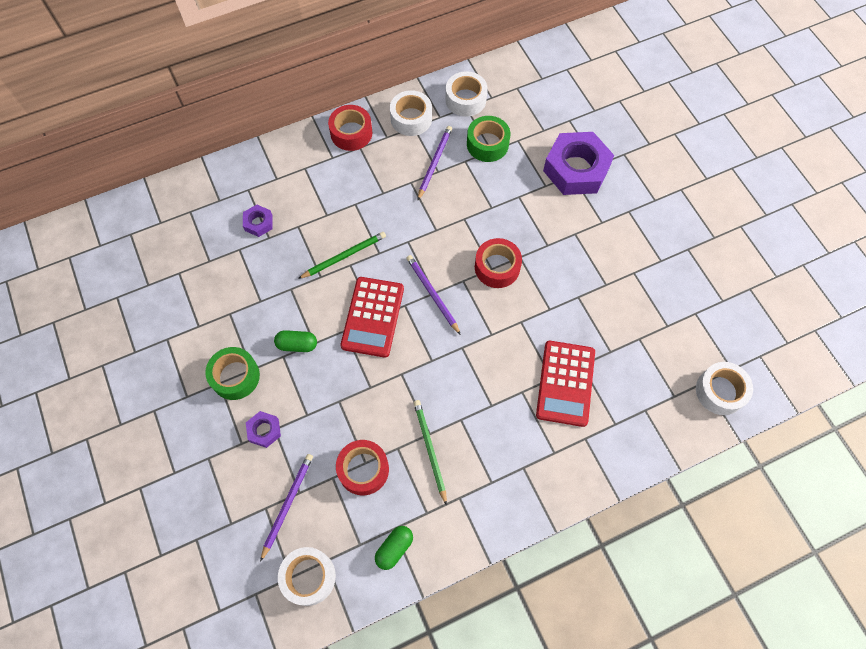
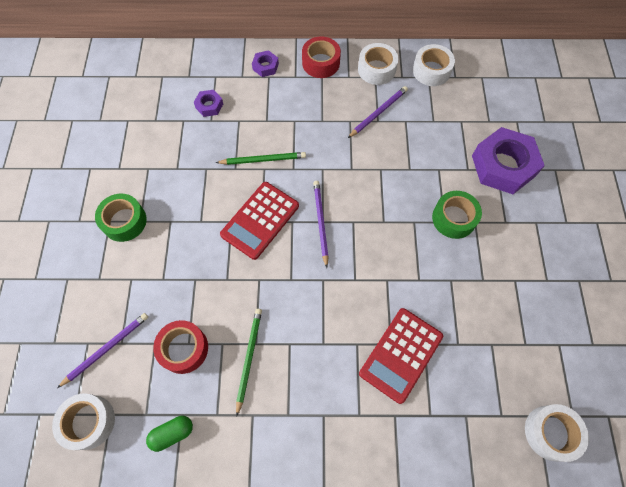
camera: 25 degrees right, 0 degrees up
(264, 430) = (122, 276): purple nut -> purple nut (265, 66)
(297, 345) = (186, 217): green capsule -> none
(487, 144) = (432, 114): green tape -> green tape (454, 218)
(497, 267) = (389, 223): red tape -> none

